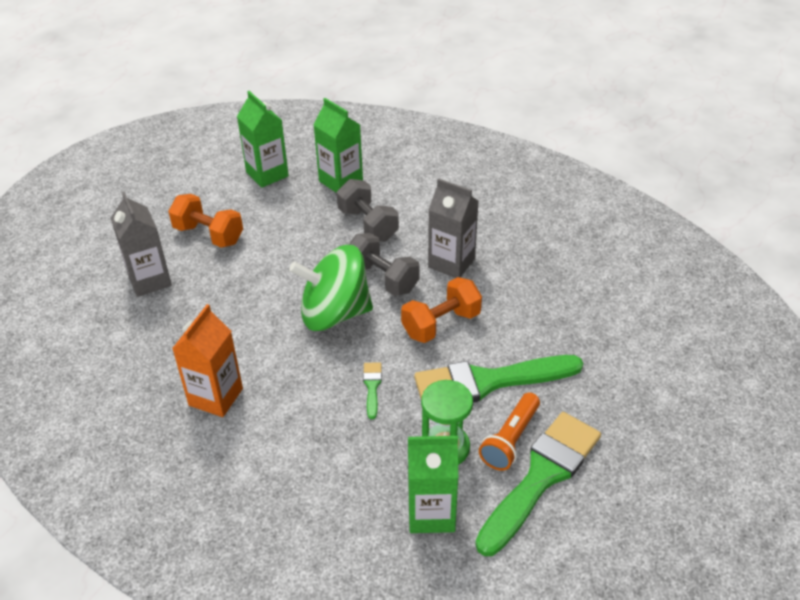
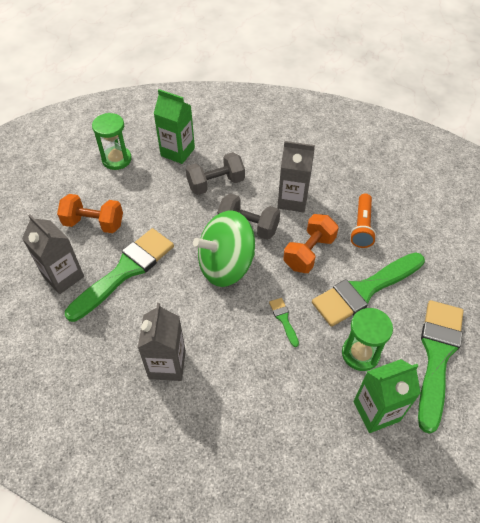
camera: 20 degrees left, 10 degrees up
(216, 397) = (167, 364): orange carton -> grey carton
(219, 291) = (125, 271): none -> green brush
(267, 174) = (116, 159): green carton -> green hourglass
(368, 224) = (216, 184): grey dumbbell -> grey dumbbell turned 60 degrees counterclockwise
(510, 440) = (402, 333): orange flashlight -> orange flashlight (361, 227)

